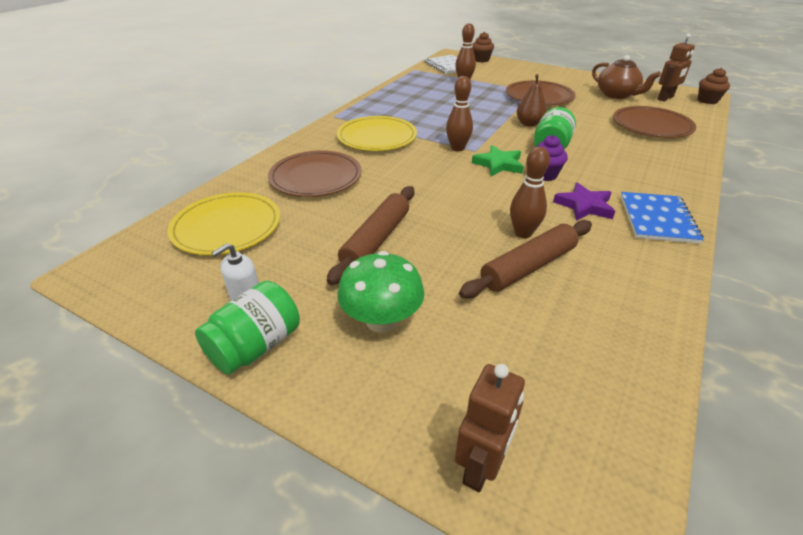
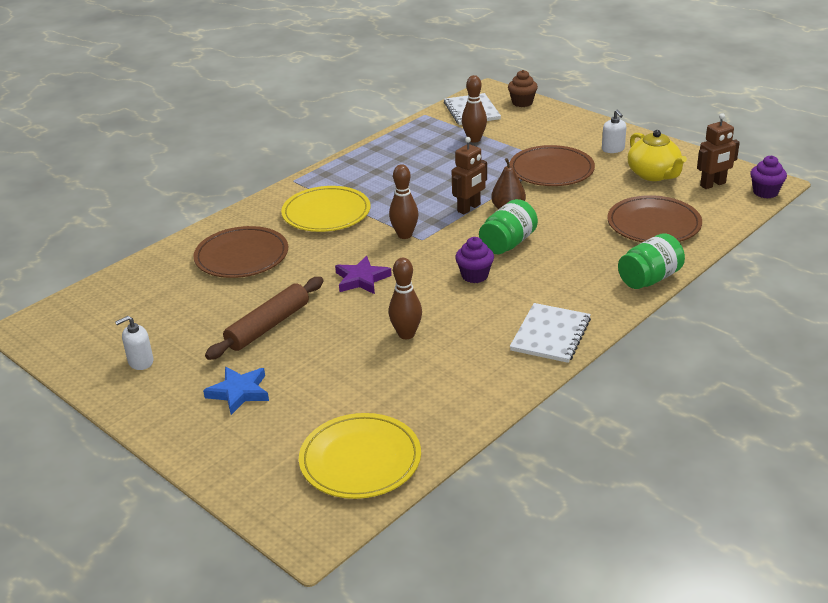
camera: 15 degrees right, 5 degrees down
(227, 227) = (143, 299): yellow plate -> yellow plate (360, 460)
(256, 346) = (137, 398): green jar -> green jar (649, 279)
(382, 320) = (239, 392): green mushroom -> blue star
(481, 466) = (258, 489): brown robot -> brown robot (469, 208)
(498, 164) = (435, 259): green star -> none
(528, 267) = (388, 365): brown rolling pin -> none
(572, 82) = (613, 149): none -> white soap dispenser
(584, 206) = (488, 313): purple star -> purple star (361, 279)
(617, 95) = (654, 174): brown teapot -> yellow teapot
(657, 219) = (550, 335): blue notebook -> white notebook
(707, 100) = (765, 192): brown cupcake -> purple cupcake

